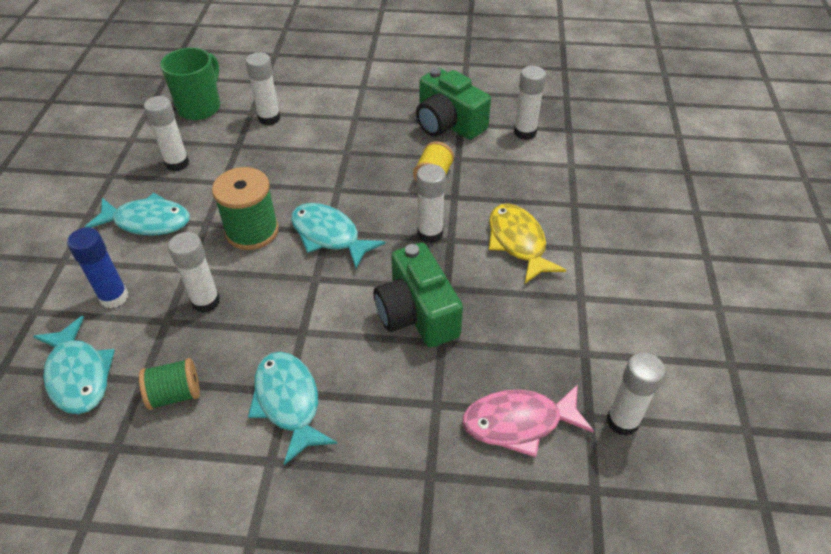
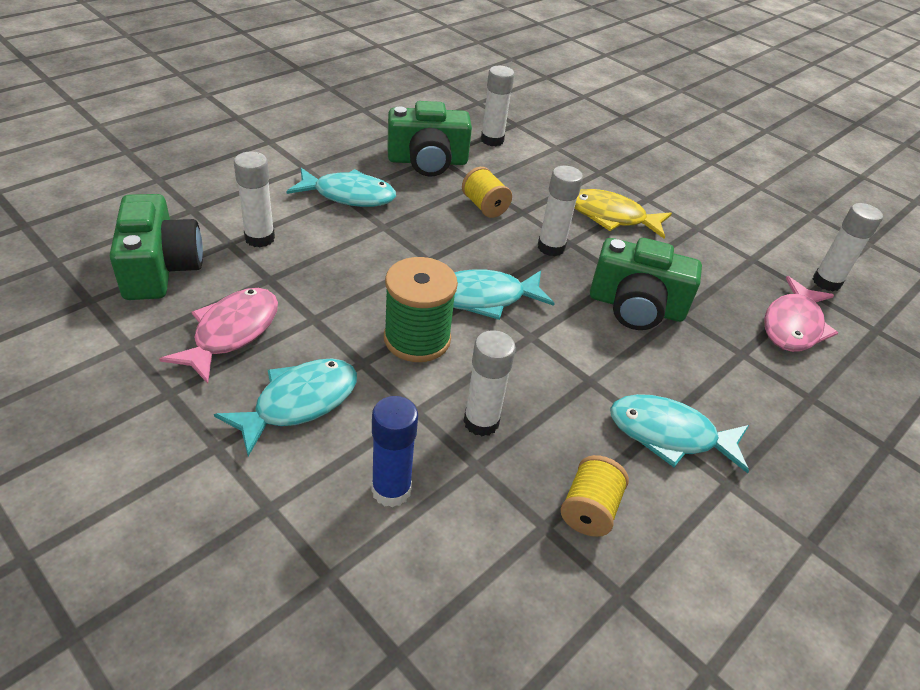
camera: 55 degrees left, 5 degrees down
(78, 375) = (484, 580): turquoise fish -> turquoise fish (349, 195)
(175, 394) = (589, 509): green spool -> yellow spool
(177, 163) = (232, 333): white glue stick -> pink fish
(200, 107) = (160, 268): green mug -> green camera

